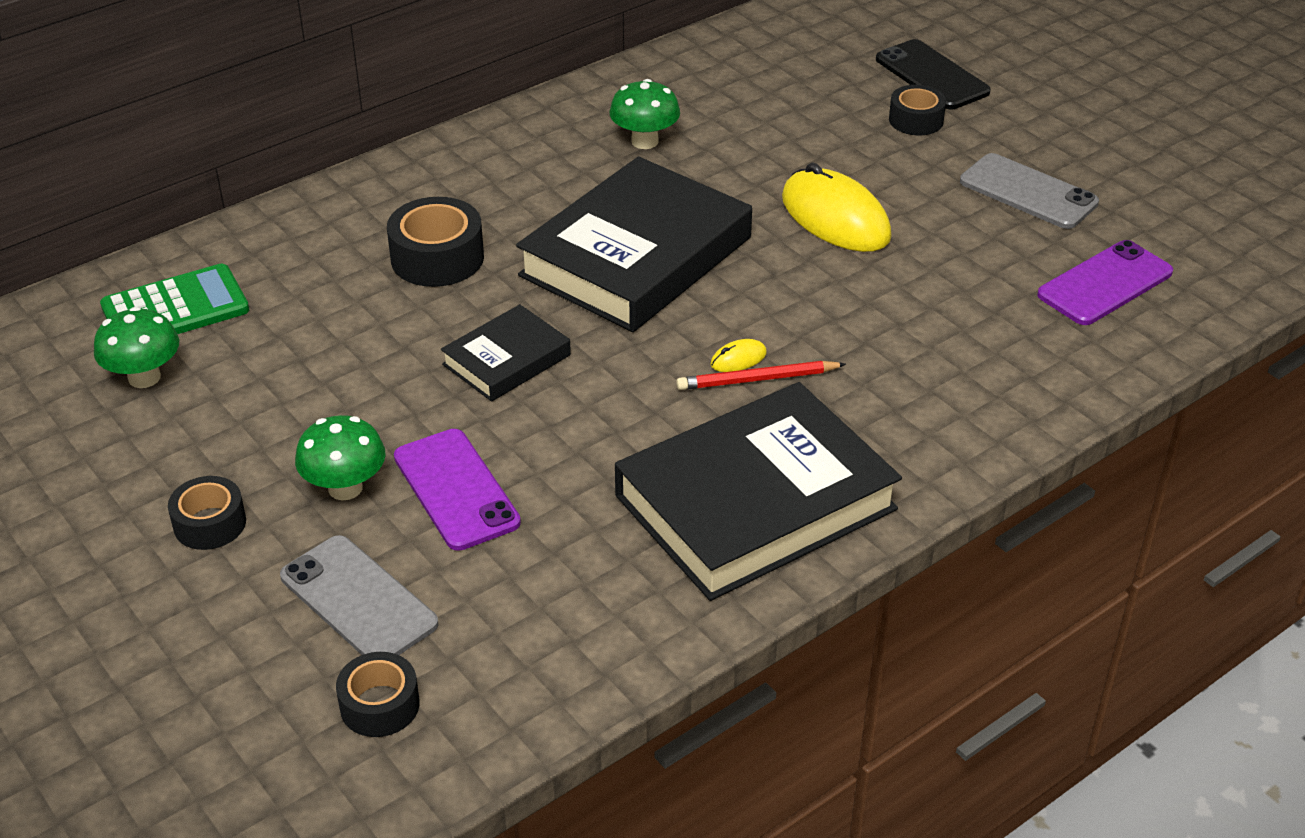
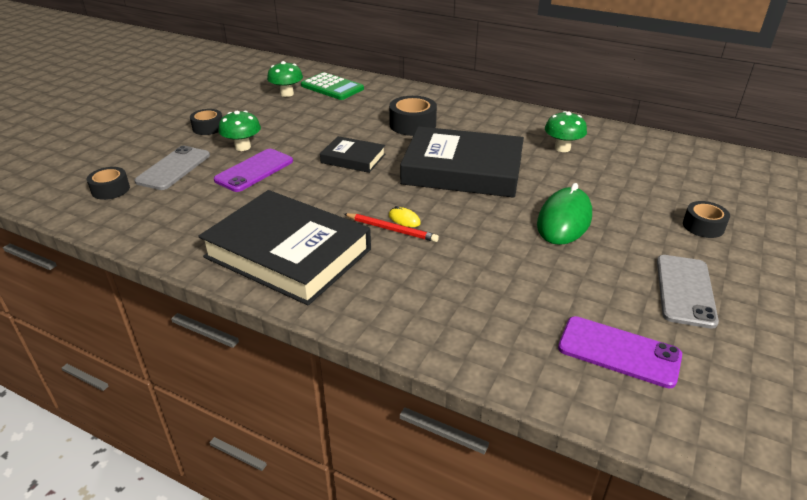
camera: 65 degrees right, 5 degrees down
(757, 379) = (391, 229): red pencil -> red pencil turned 150 degrees clockwise
(835, 218) = (564, 220): yellow mouse -> green mouse
(932, 76) = (762, 221): black phone -> none

